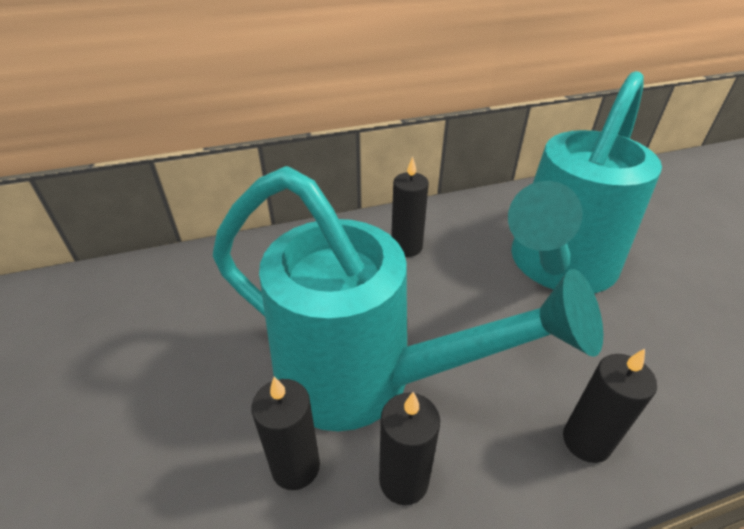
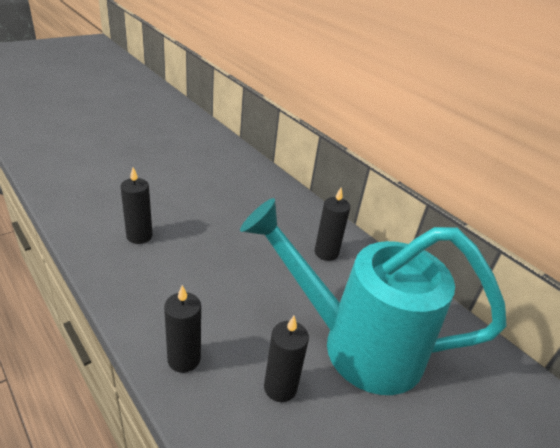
camera: 65 degrees right, 5 degrees down
(366, 380) = (199, 251): turquoise watering can -> none
(403, 480) = (139, 275): black candle -> black candle (280, 387)

